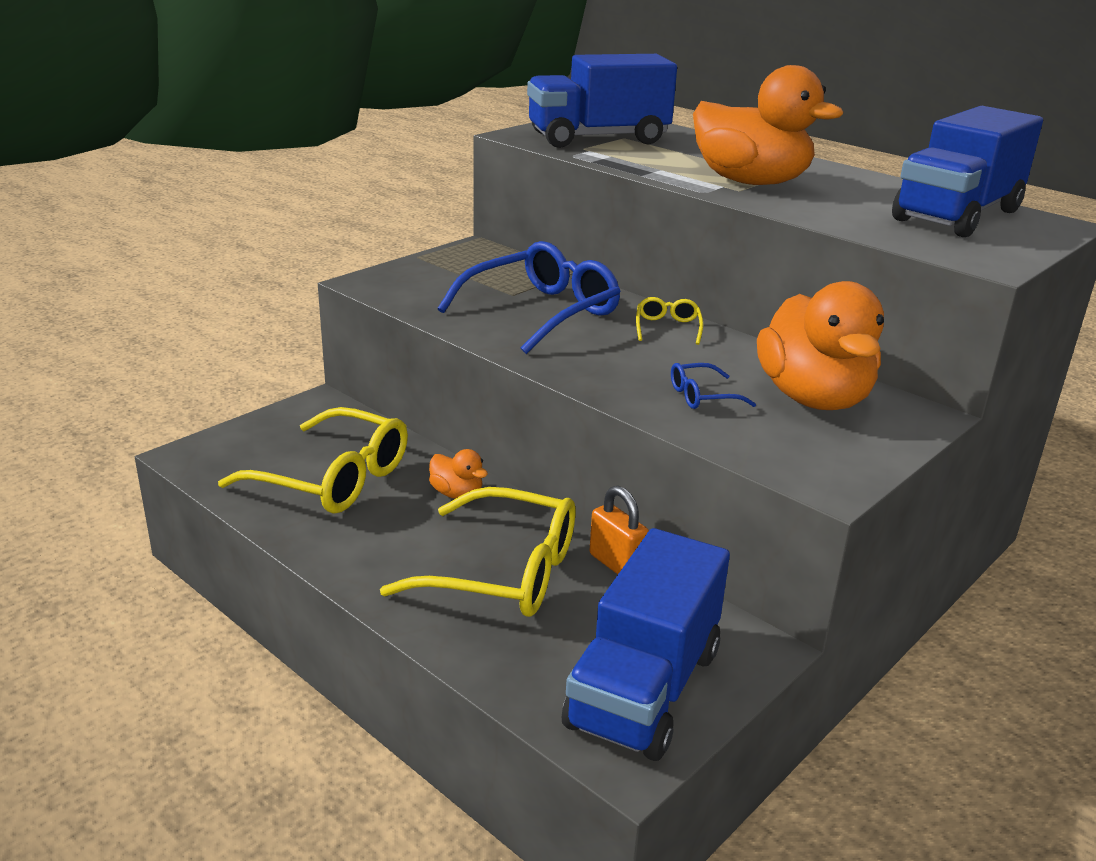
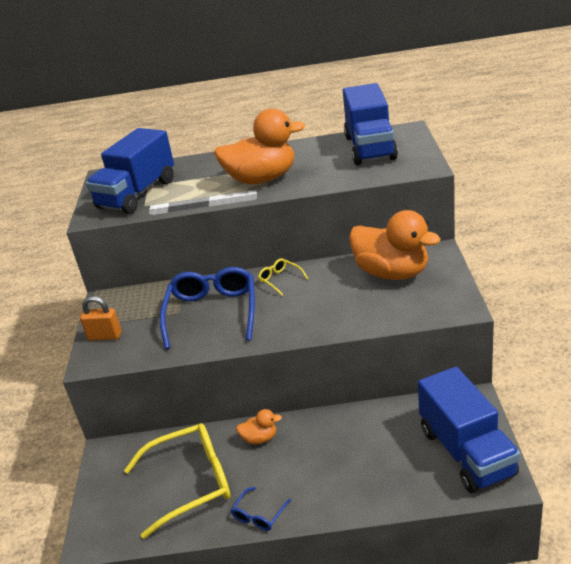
camera: 40 degrees left, 5 degrees up
(502, 572) = (341, 456): yellow glasses -> none
(616, 564) = (375, 411): orange padlock -> orange padlock (105, 336)
(703, 396) = (355, 304): blue glasses -> blue glasses (259, 514)

